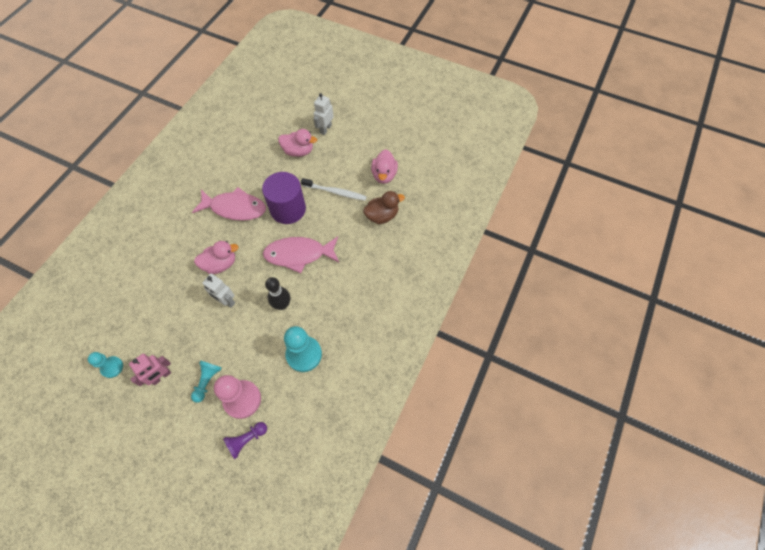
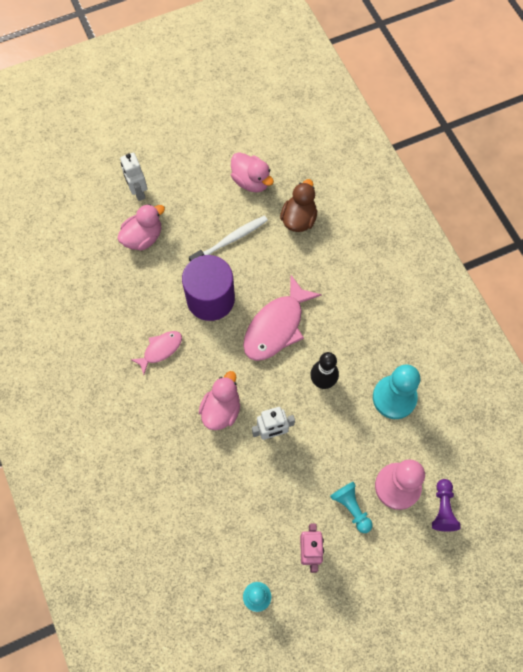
camera: 50 degrees left, 5 degrees up
(235, 208) = (160, 350): pink fish -> pink fish, size x0.55

